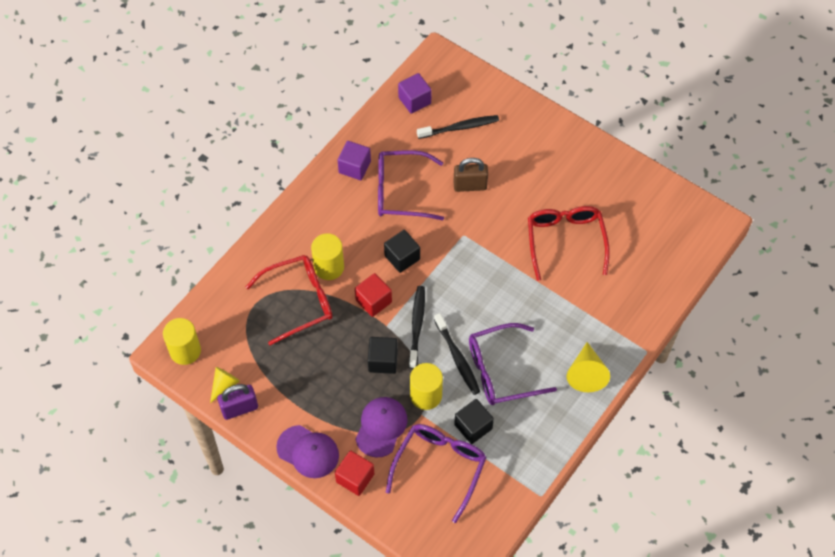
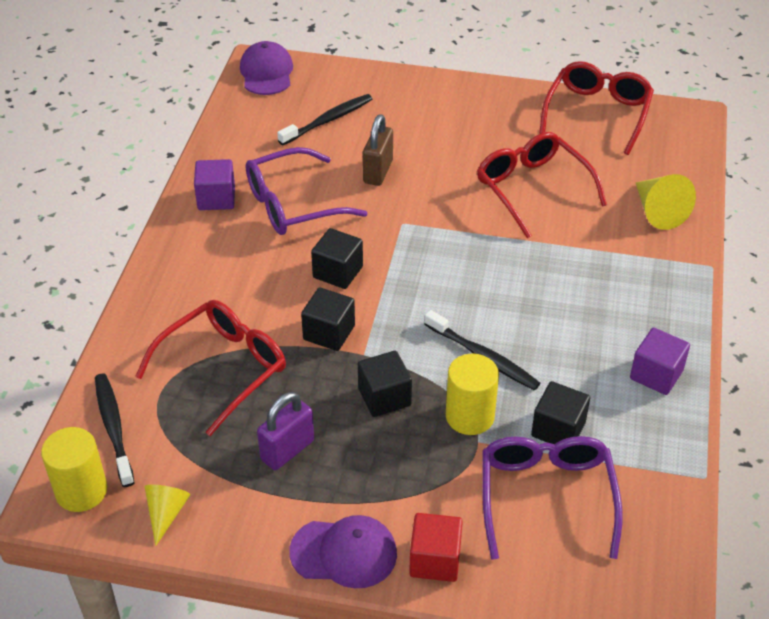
camera: 25 degrees left, 15 degrees down
(239, 408) = (207, 536): purple padlock -> purple padlock (287, 450)
(329, 267) = (244, 315): yellow cylinder -> none
(373, 301) = (329, 332): red cube -> black cube
(381, 427) = (432, 478): purple cap -> purple cap (266, 72)
(414, 100) = (254, 111): purple cube -> purple cube (656, 374)
(417, 325) = (405, 340): black toothbrush -> black toothbrush (114, 428)
(470, 186) = (378, 172): brown padlock -> brown padlock turned 45 degrees counterclockwise
(501, 371) = (550, 351): purple glasses -> none
(586, 373) = (658, 315): yellow cone -> yellow cone (658, 211)
(651, 193) = (597, 113): none -> red glasses

